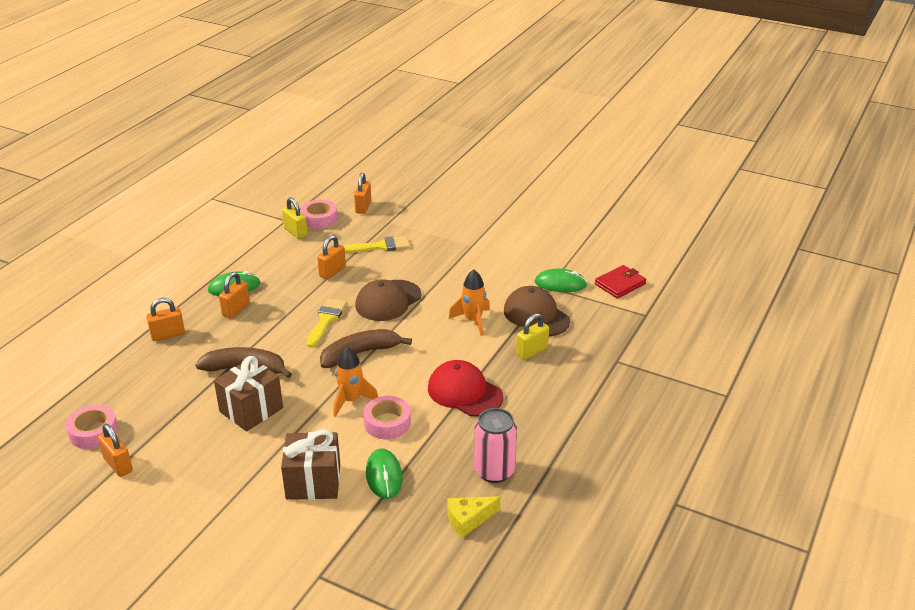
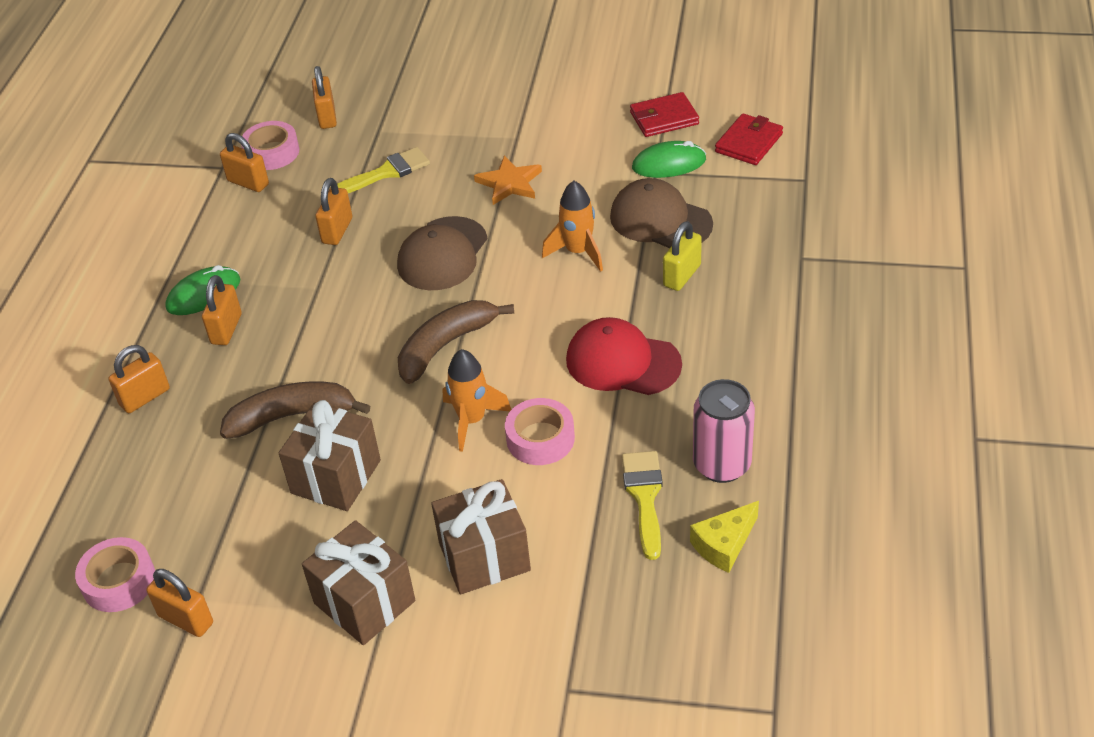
camera: 15 degrees left, 10 degrees up
(226, 486) = (364, 602): none -> brown gift
(295, 232) = (248, 183): yellow padlock -> orange padlock
(326, 320) = (369, 308): yellow brush -> yellow brush (644, 497)
(384, 476) = (577, 517): green mouse -> none
(452, 271) = (509, 183): none -> orange star
(572, 256) = (664, 118): none -> red wallet

